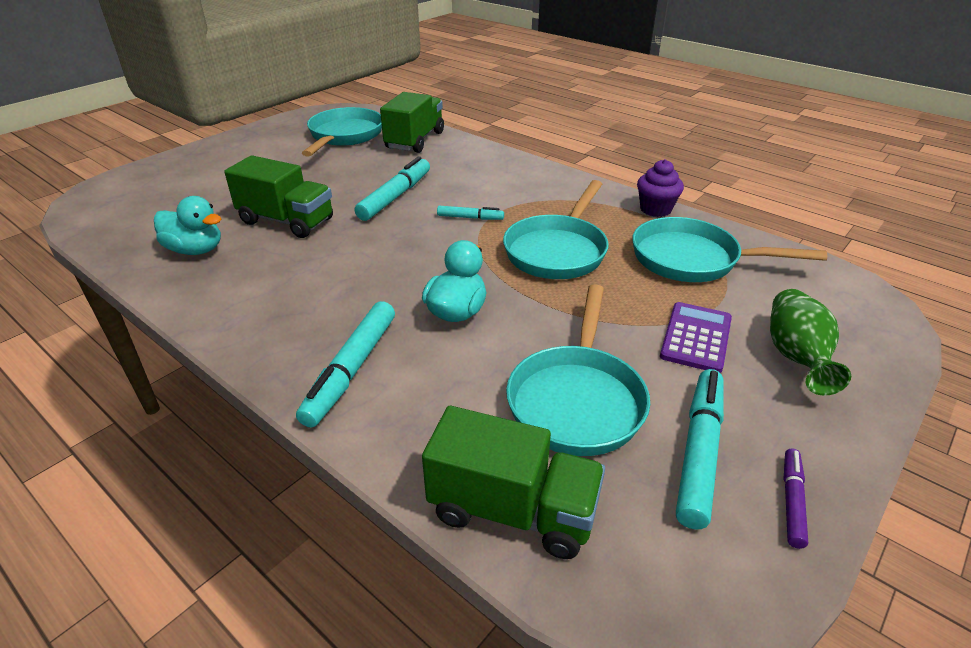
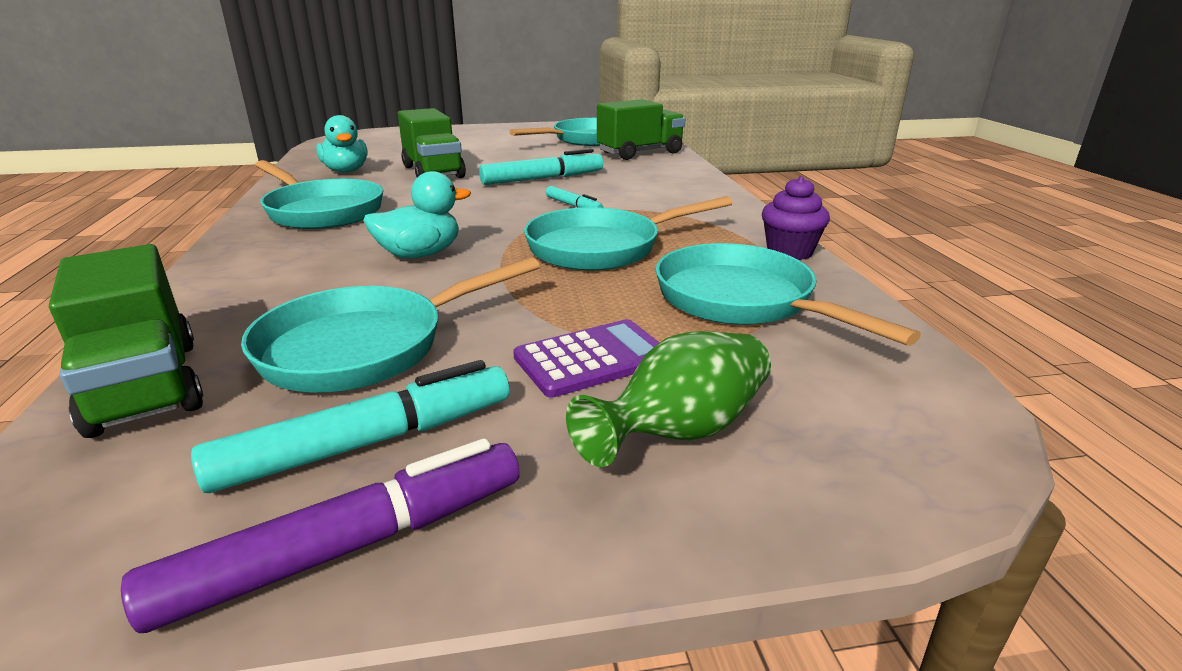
camera: 40 degrees right, 10 degrees down
(282, 306) = (321, 211): none -> turquoise pan
(352, 369) = (274, 257): turquoise marker -> none
(791, 501) = (348, 547): purple marker -> purple marker, size x1.84

